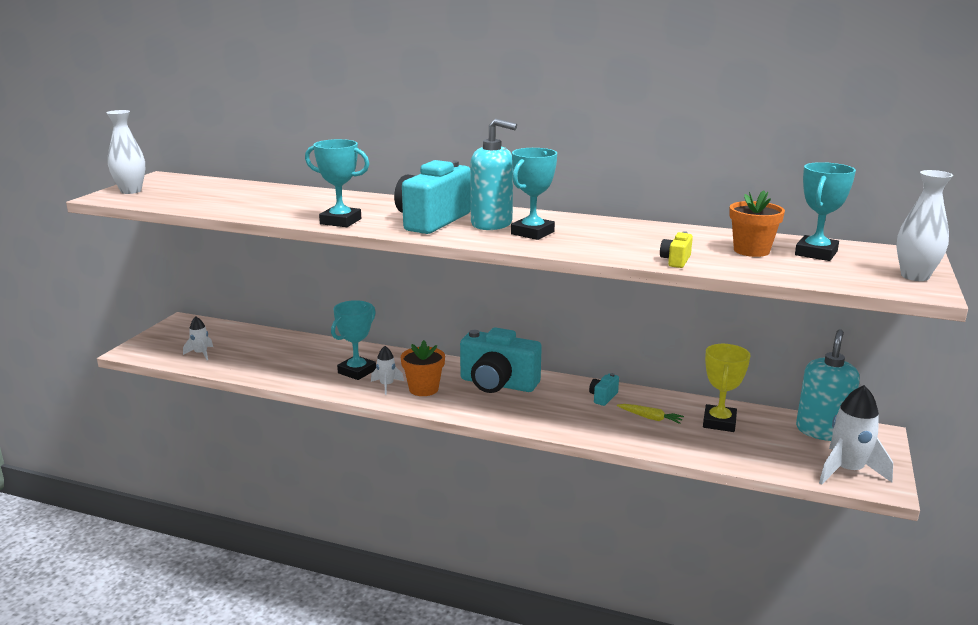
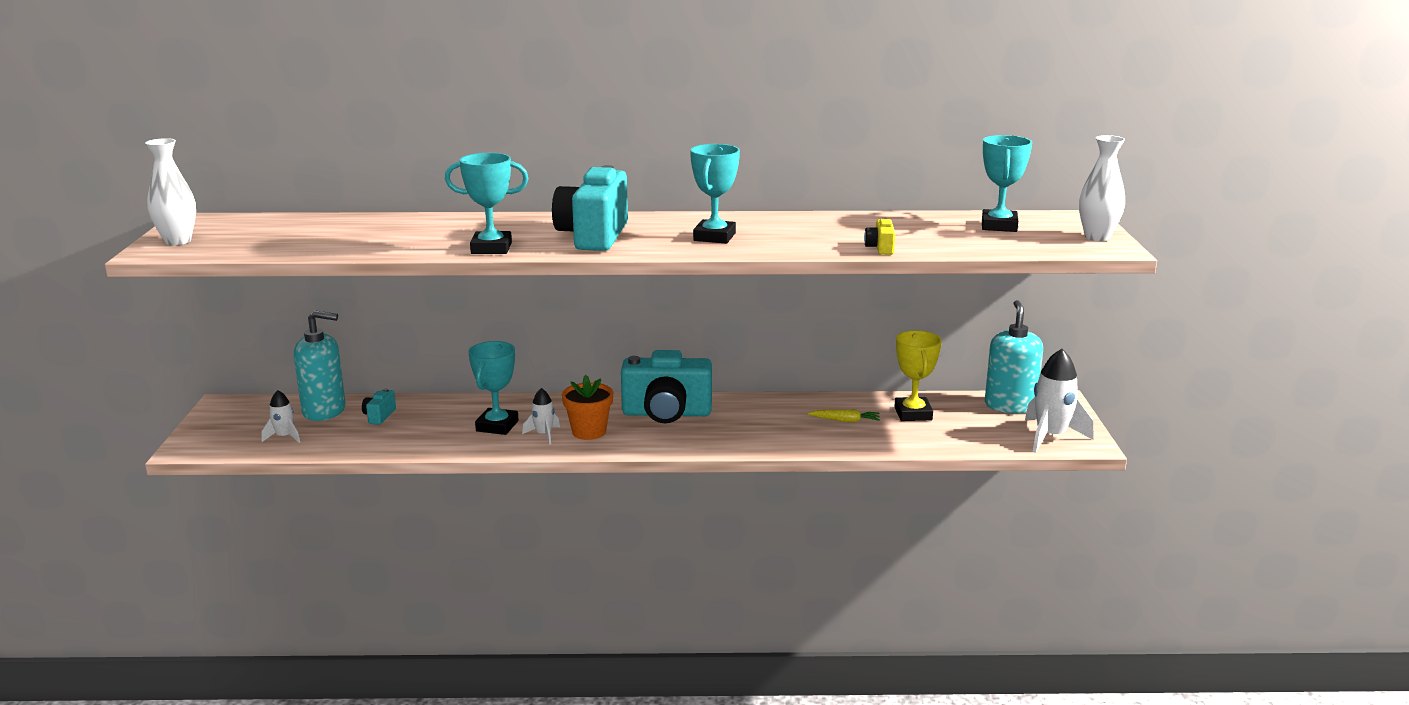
camera: 20 degrees left, 0 degrees up
(492, 224) = (662, 232): turquoise soap dispenser -> turquoise soap dispenser (324, 411)
(603, 397) = (785, 409): turquoise camera -> turquoise camera (379, 416)
(751, 251) = (940, 230): orange flower pot -> none

